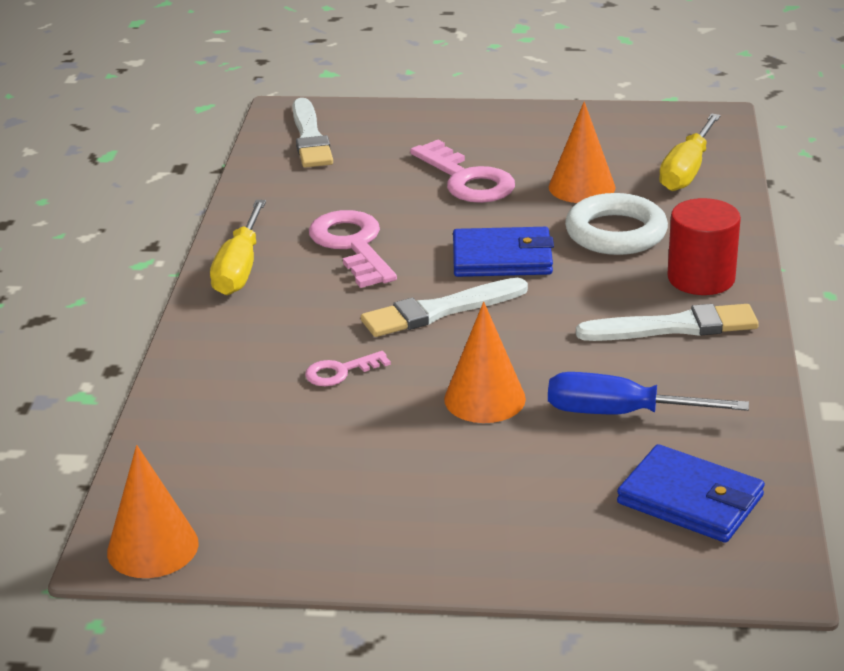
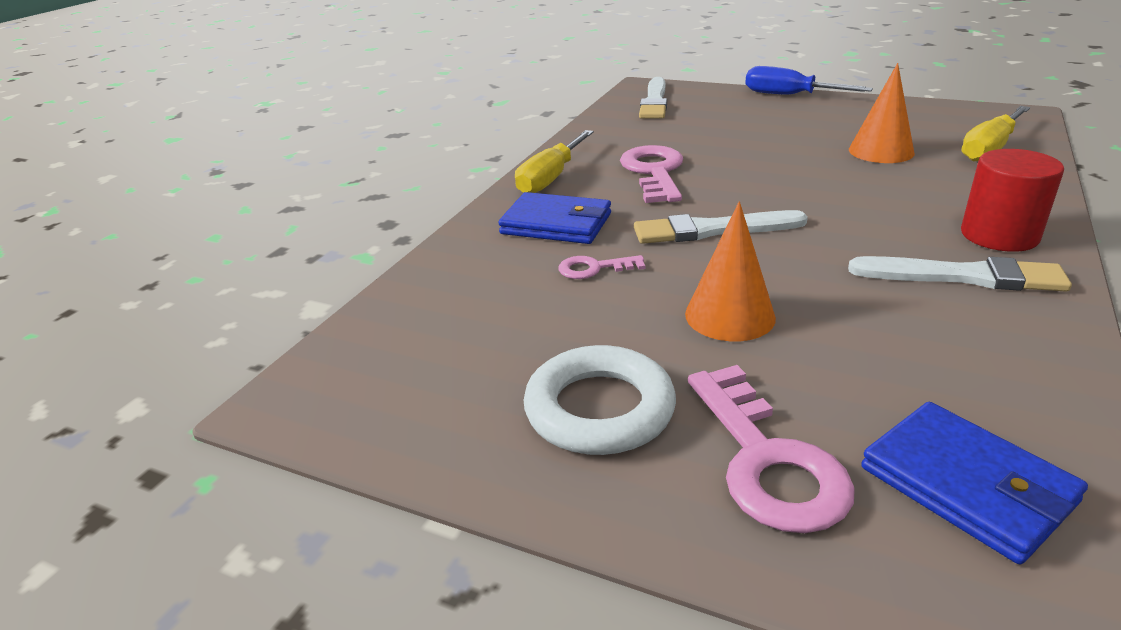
camera: 20 degrees right, 0 degrees up
(152, 547) = (315, 406): orange cone -> none
(467, 180) = (774, 137): pink key -> pink key (767, 460)
(502, 258) = (789, 195): blue wallet -> blue wallet (556, 224)
(616, 233) = (909, 188): white ring -> white ring (599, 409)
(621, 413) = (886, 357): blue screwdriver -> blue screwdriver (790, 95)

